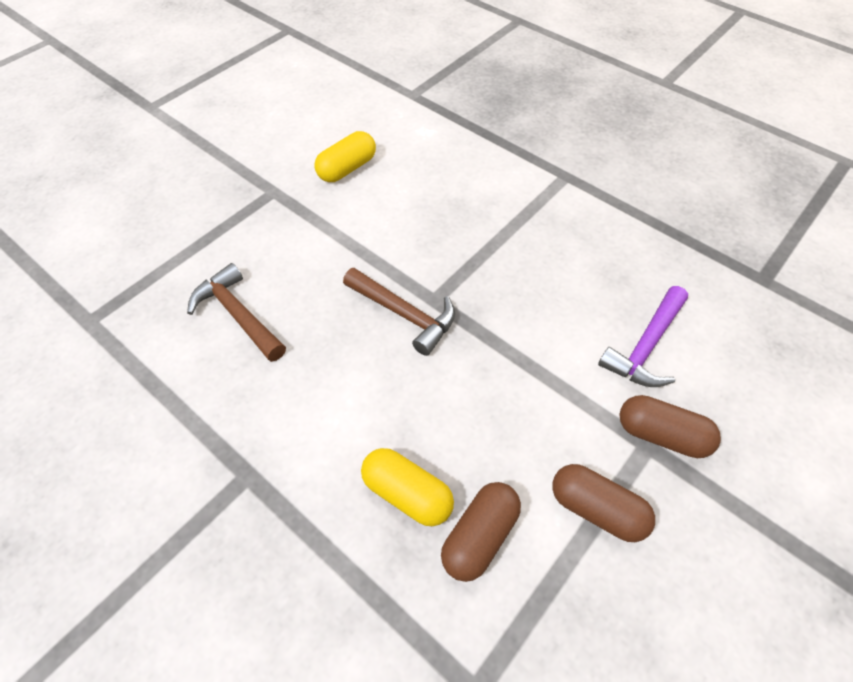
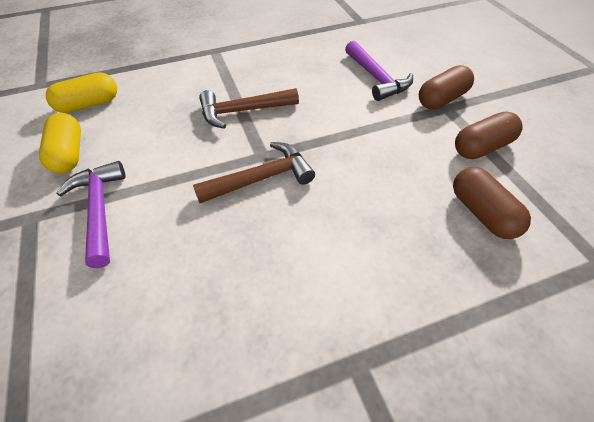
camera: 60 degrees left, 5 degrees down
(238, 315) = (157, 305): brown hammer -> brown hammer (243, 111)
(303, 226) = (99, 210): none -> purple hammer
(407, 494) = (430, 242): yellow capsule -> yellow capsule (88, 104)

